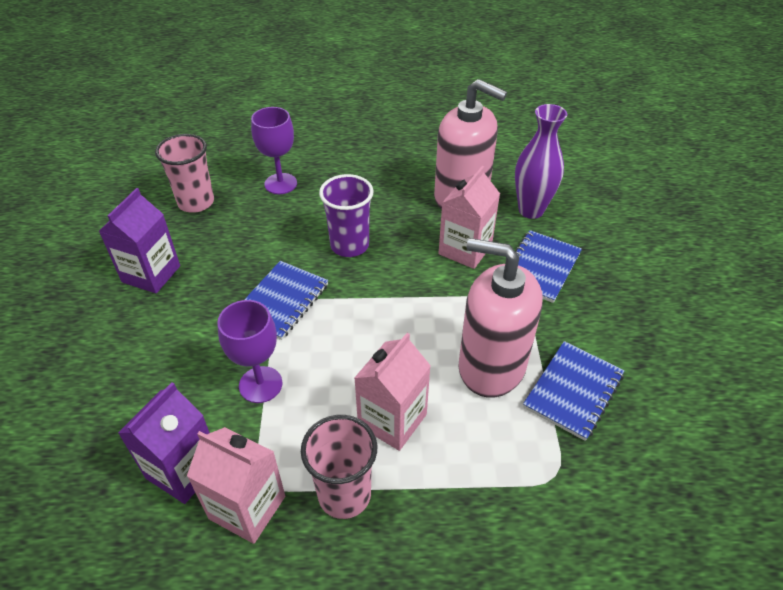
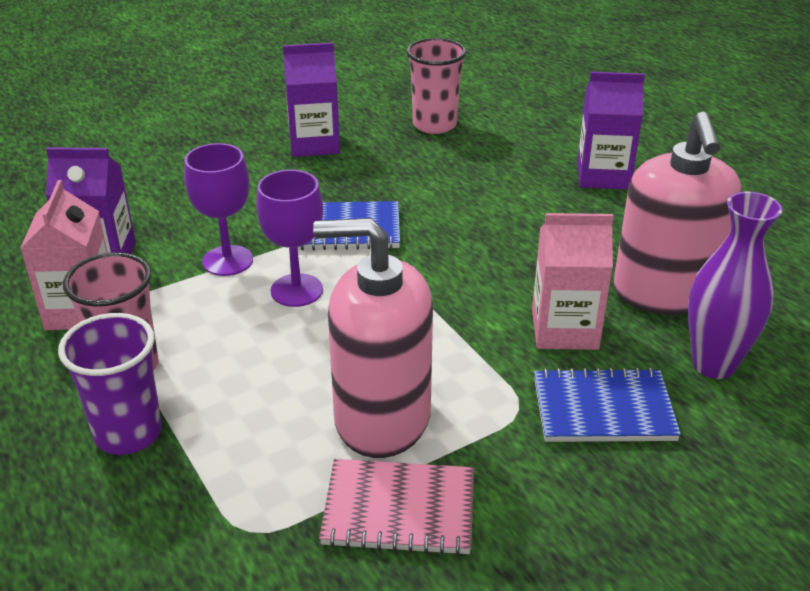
camera: 60 degrees right, 10 degrees down
(280, 184) = (522, 159): purple goblet -> purple goblet (296, 290)
(333, 161) = (603, 176): none -> purple carton
(349, 245) = (475, 240): purple cup -> purple cup (128, 433)
(392, 420) = (243, 365): pink carton -> none
(491, 366) = (382, 418): pink soap dispenser -> pink soap dispenser turned 75 degrees counterclockwise
(573, 391) = (399, 510): blue notebook -> pink notebook

